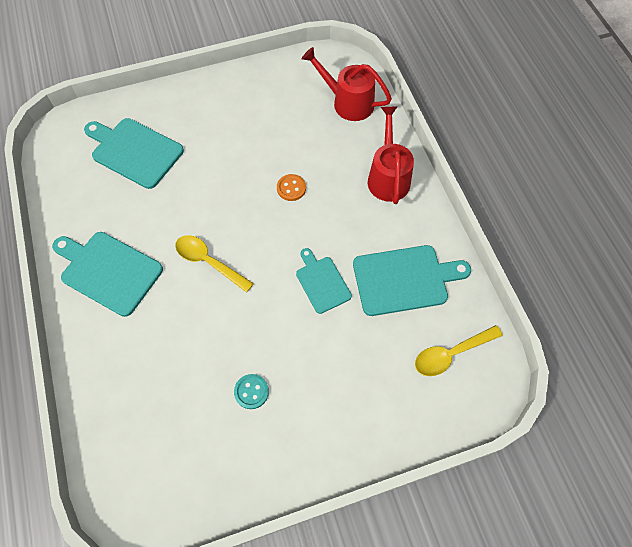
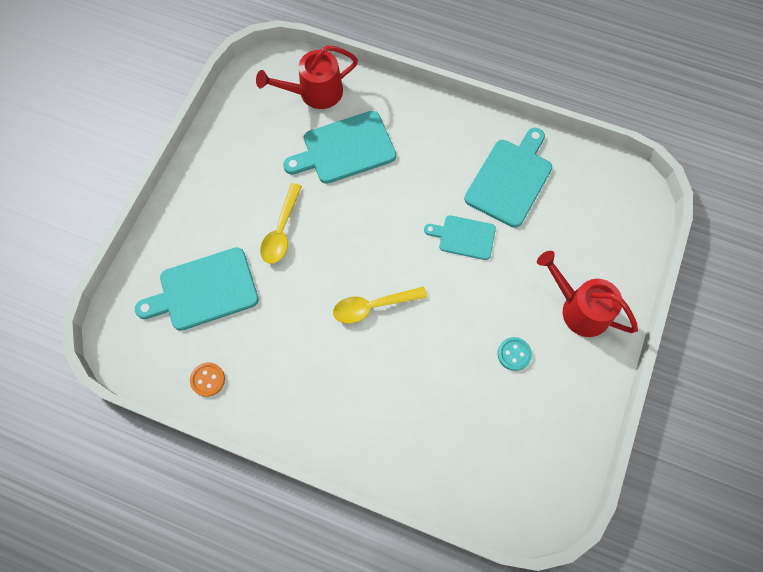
camera: 50 degrees left, 5 degrees up
(108, 271) = (311, 392): turquoise cutting board -> turquoise cutting board (345, 149)
(291, 188) = (359, 195): orange button -> orange button (207, 379)
(388, 176) = (412, 120): red watering can -> red watering can (579, 308)
(451, 354) = (593, 196): yellow spoon -> yellow spoon (281, 231)

